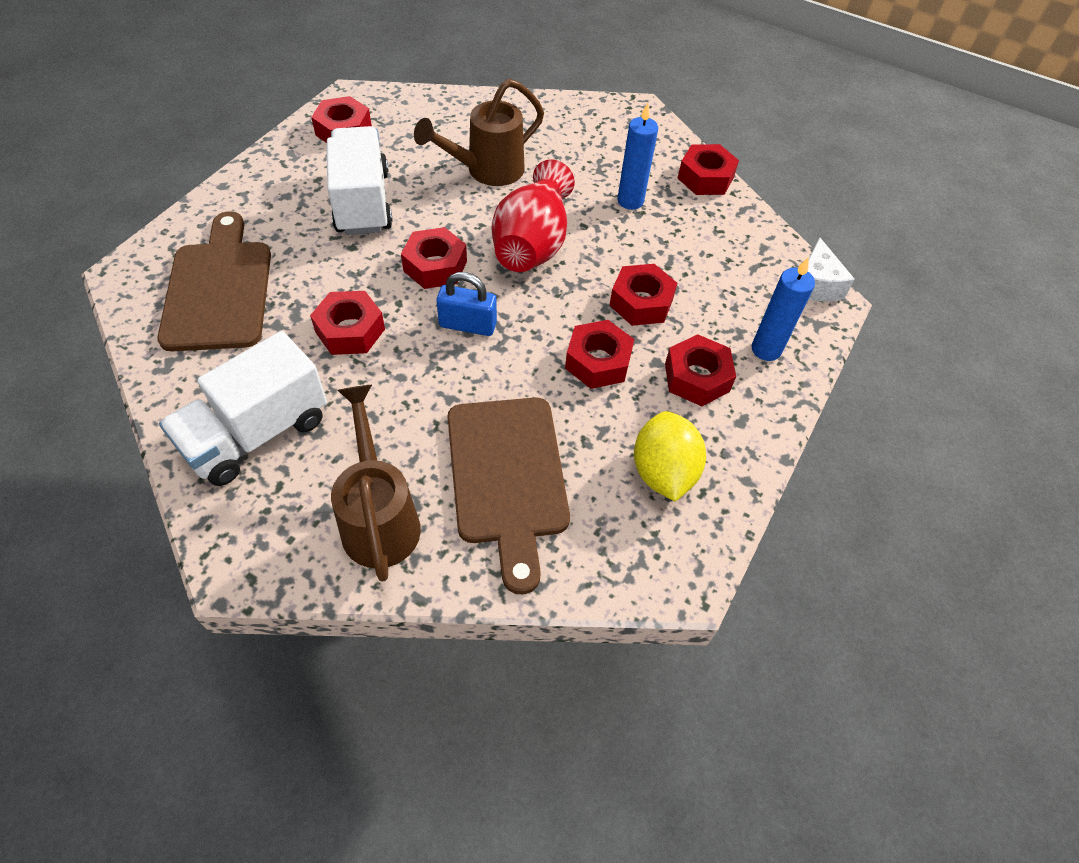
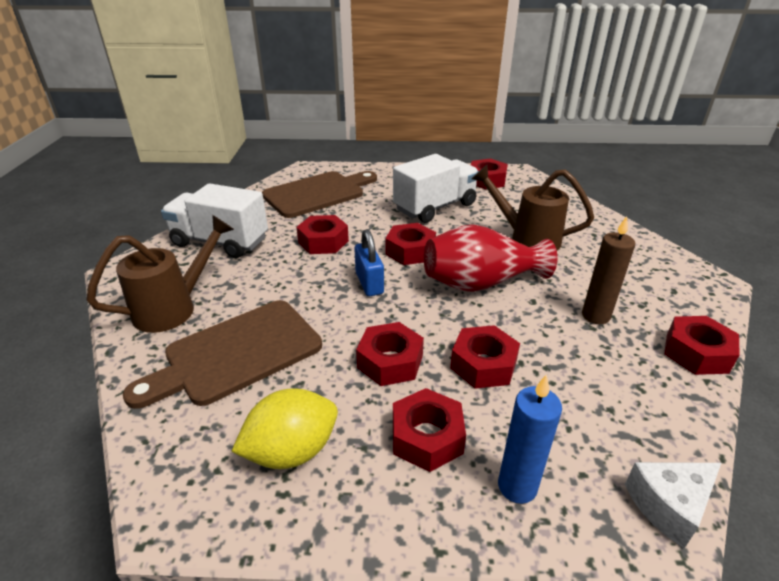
camera: 65 degrees right, 20 degrees down
(630, 201) = (595, 316): blue candle -> brown candle

